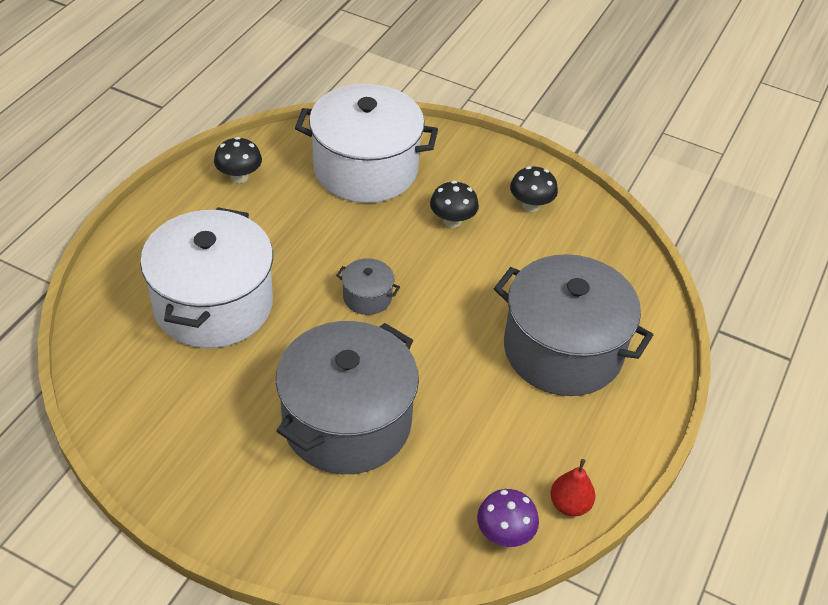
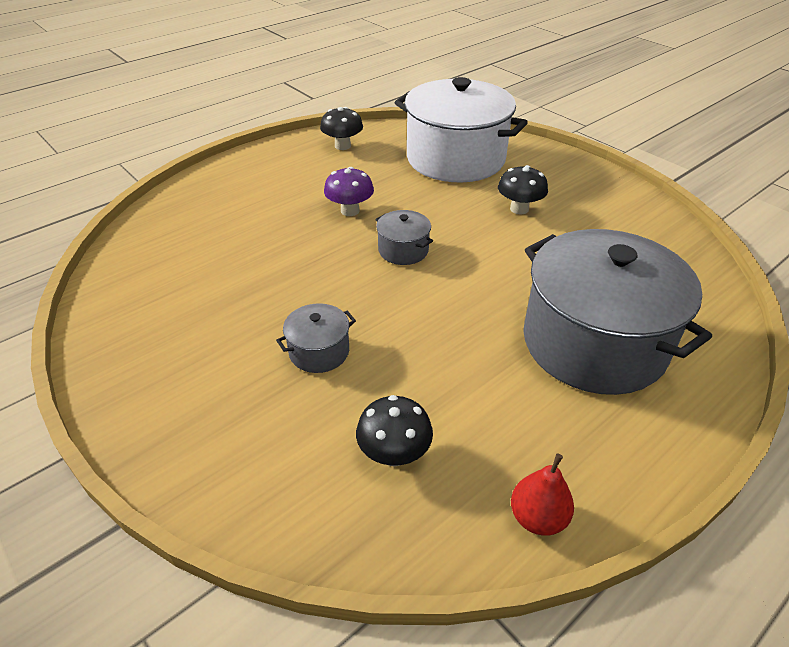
camera: 25 degrees right, 5 degrees down
(213, 304) = (259, 226): white pot -> none
(347, 422) = (319, 351): grey pot -> grey pot, size x0.42
(504, 534) = (435, 527): purple mushroom -> purple mushroom (350, 211)
(530, 205) = (606, 211): black mushroom -> black mushroom (394, 454)

